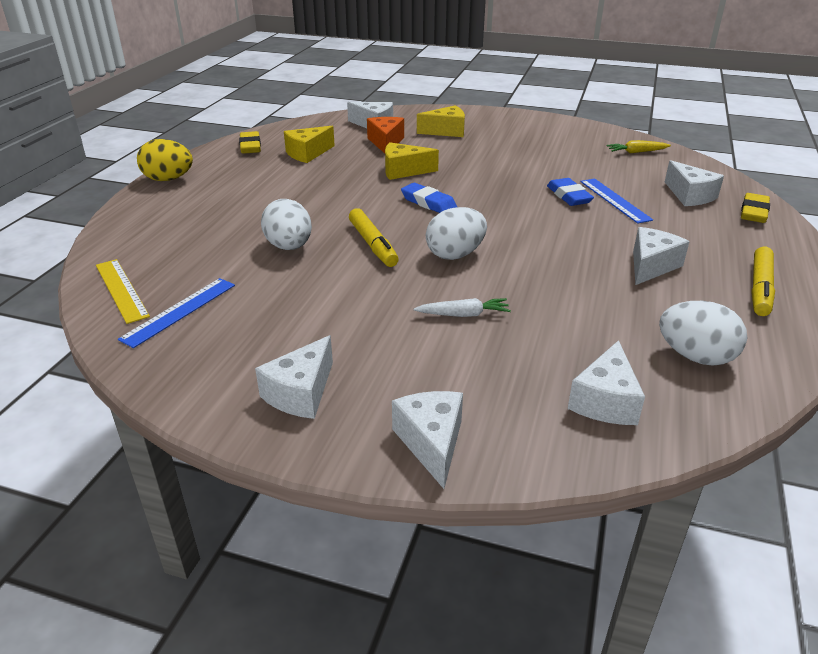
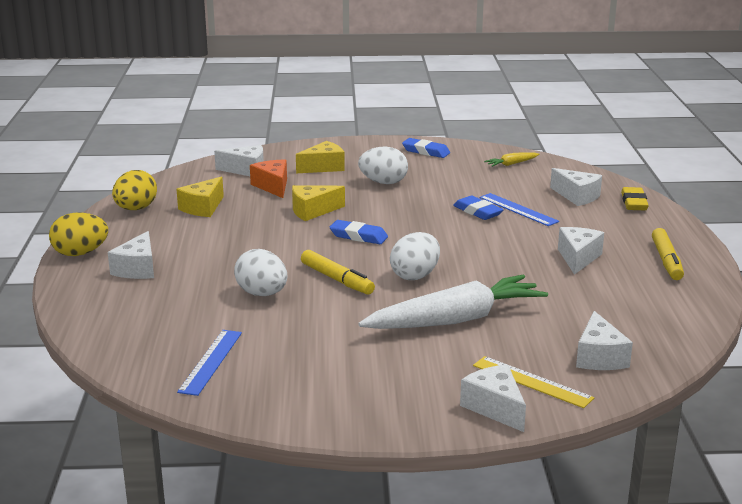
camera: 20 degrees left, 10 degrees down
(121, 290) = (138, 355): yellow ruler -> yellow ruler (532, 381)
(250, 146) = (136, 209): yellow eraser -> yellow egg
(301, 393) = (370, 397): white cheese -> white cheese (137, 269)
(463, 314) = (456, 320): white carrot -> white carrot, size x2.40
(555, 129) = (426, 151): none -> blue eraser
(695, 356) = (645, 316): white egg -> white egg (383, 182)

